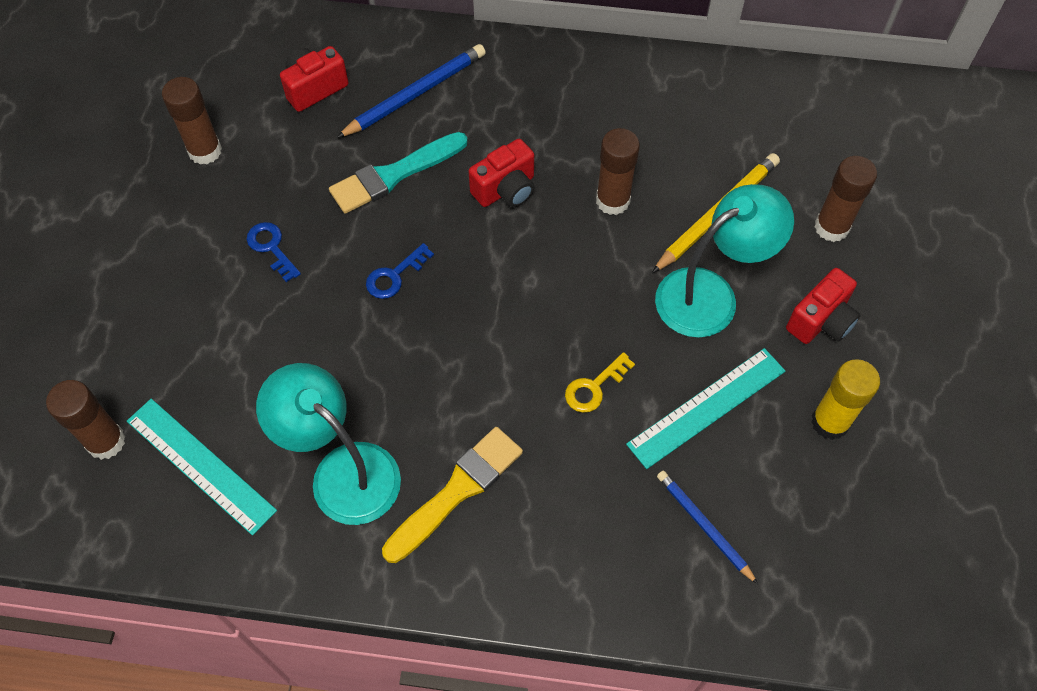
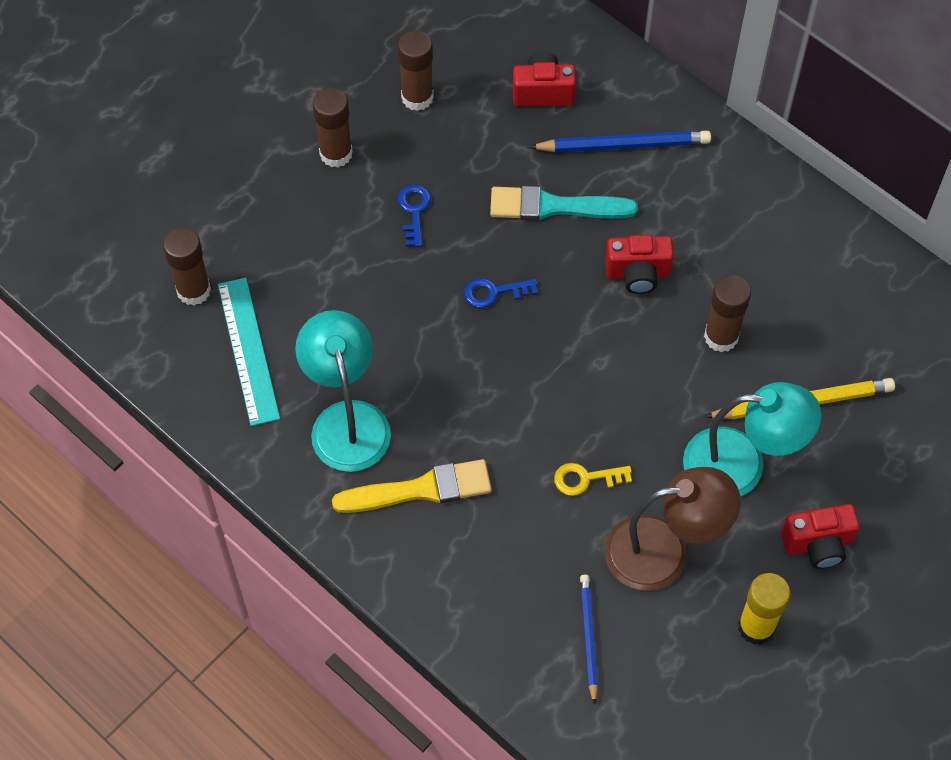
camera: 35 degrees right, 0 degrees up
(707, 407) = (664, 551): turquoise ruler -> brown lamp
(831, 227) = (895, 474): brown glue stick -> brown glue stick (336, 154)

